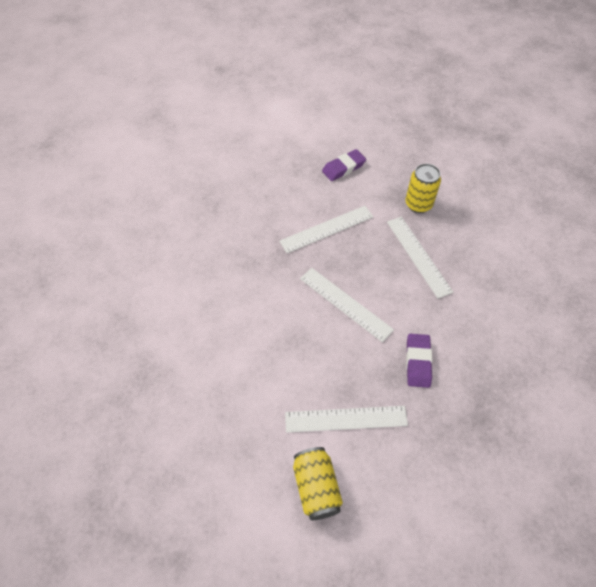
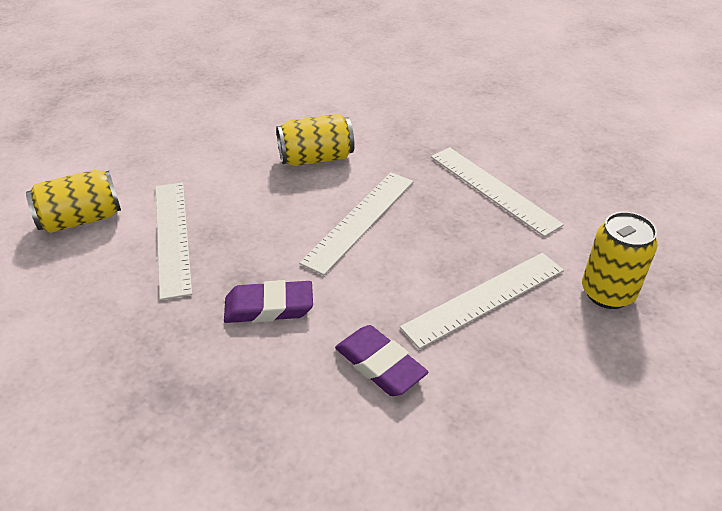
camera: 80 degrees right, 15 degrees down
(272, 320) = (316, 158): none -> yellow can
(343, 168) = (634, 195): purple eraser -> purple eraser (380, 365)

